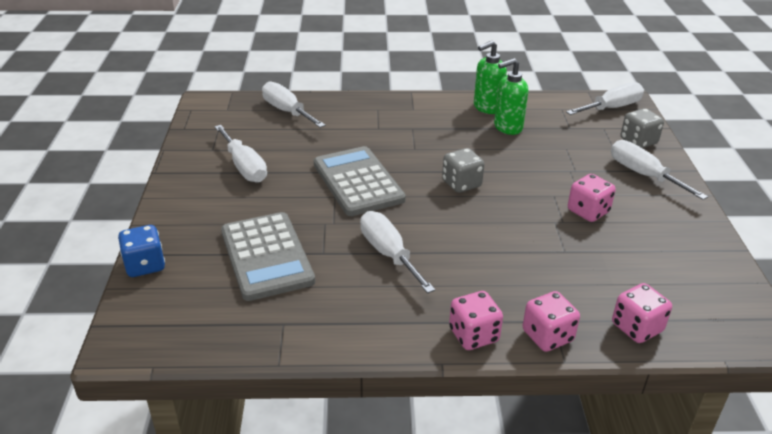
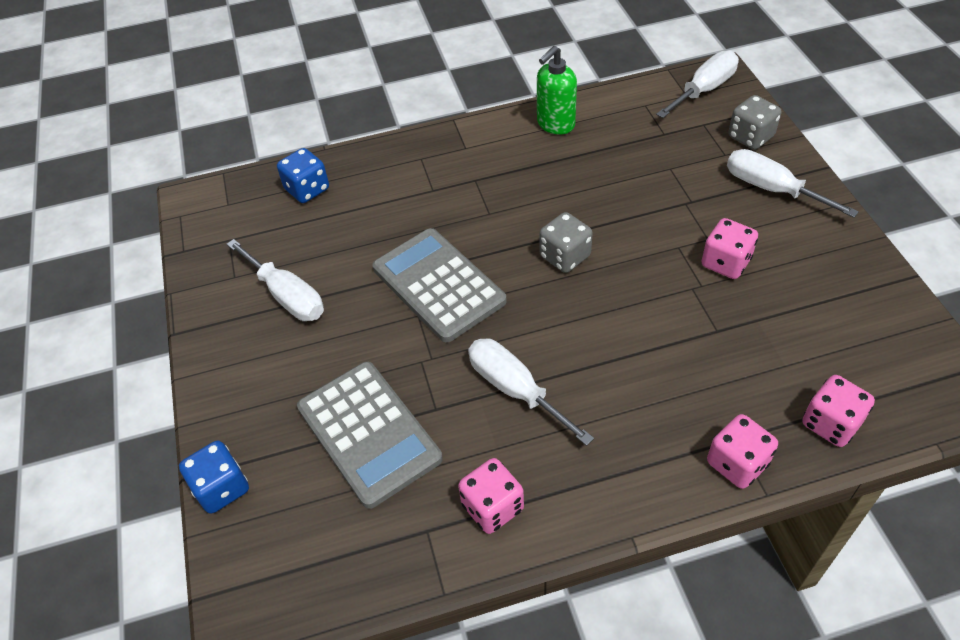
camera: 10 degrees left, 15 degrees up
(287, 111) = (307, 189): white screwdriver -> blue dice
(473, 335) = (654, 485): pink dice -> pink dice (492, 507)
(507, 127) = (590, 151): green soap dispenser -> none

